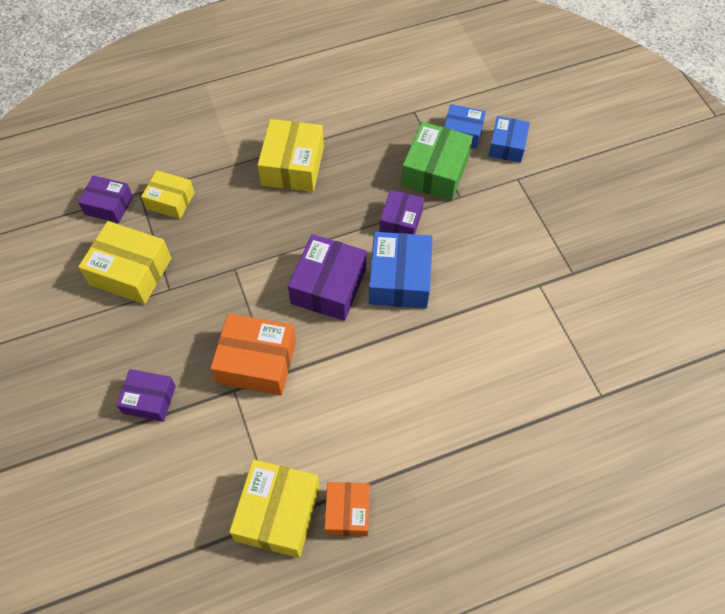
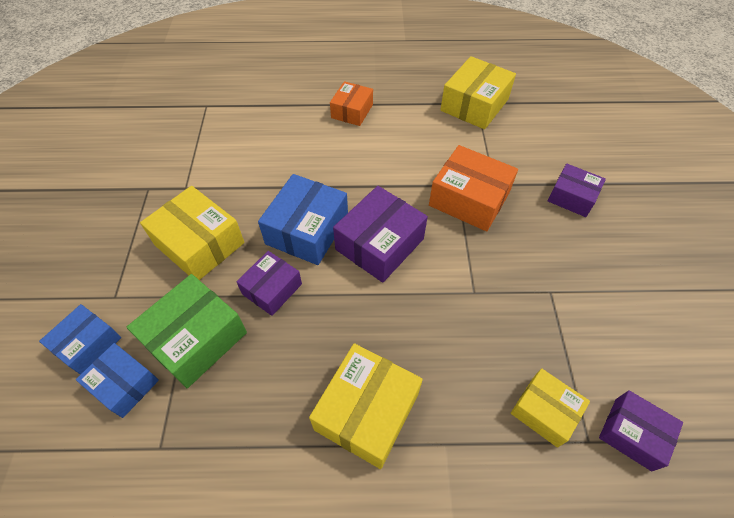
camera: 160 degrees left, 5 degrees down
(130, 271) = (596, 326): yellow box -> yellow box (199, 244)
(347, 512) = (424, 94): orange box -> orange box (352, 111)

